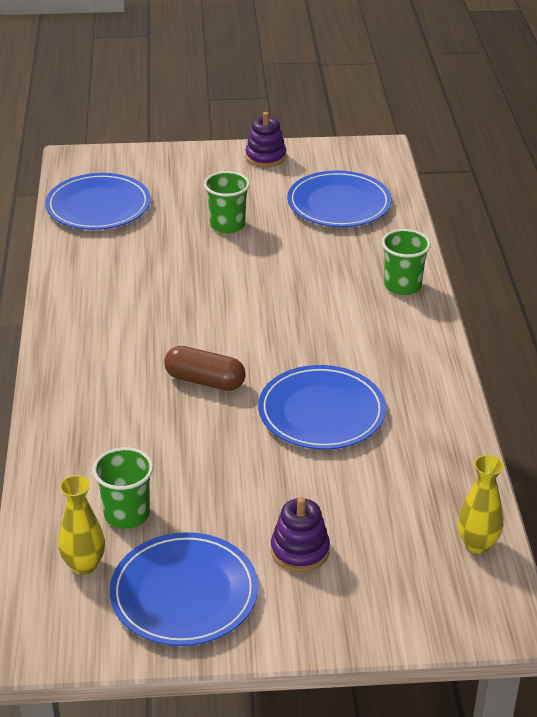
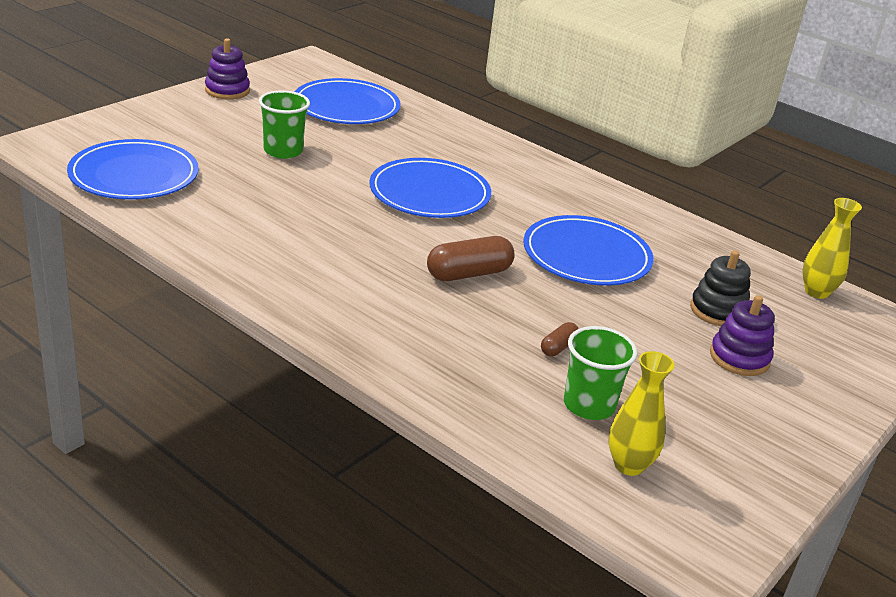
camera: 50 degrees left, 5 degrees down
(176, 465) = (558, 347): none -> brown capsule
(184, 593) = (728, 437): blue plate -> blue plate (429, 193)
(352, 509) = (718, 311): none -> black stacking toy
(402, 286) = (489, 147): green cup -> none

